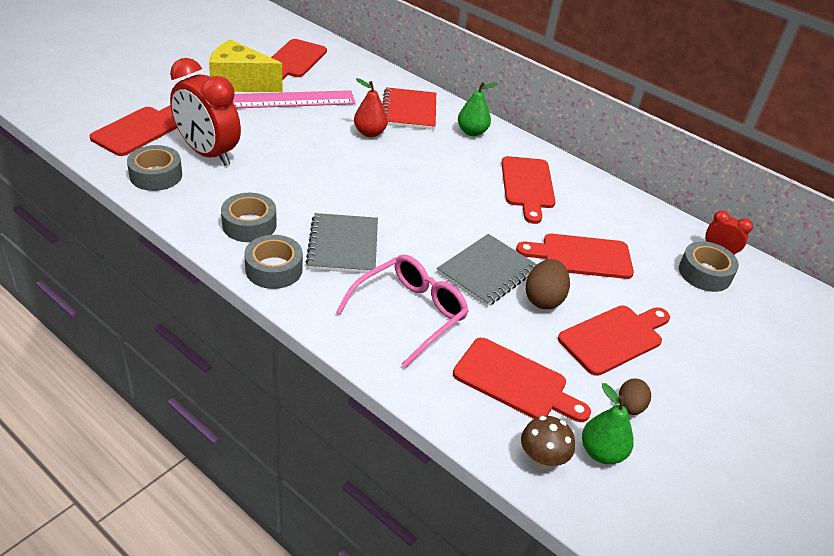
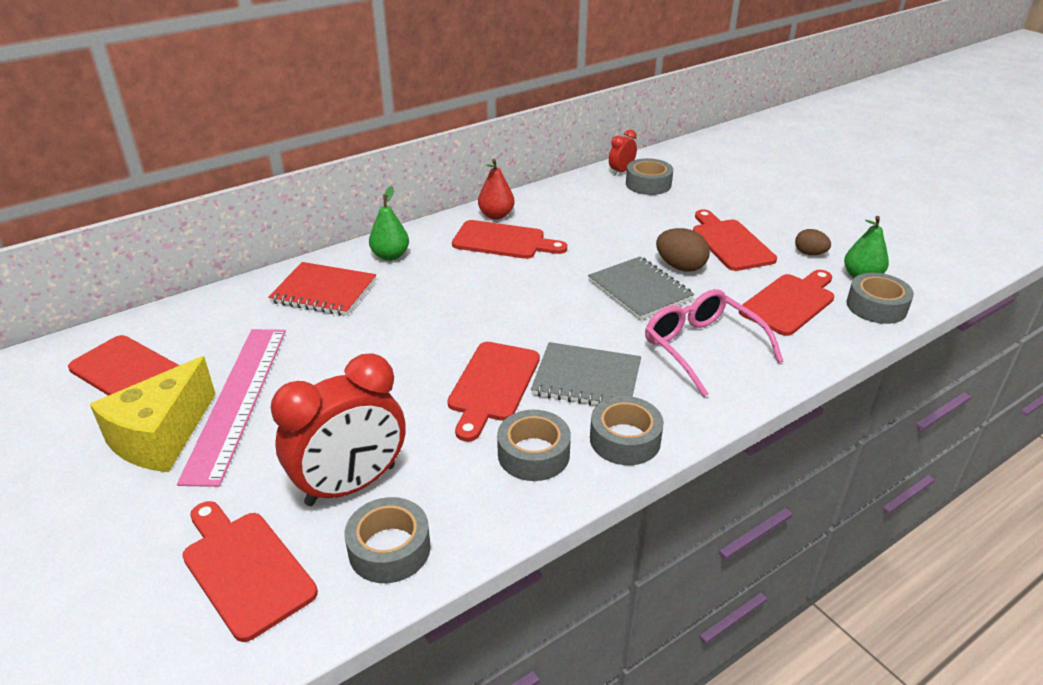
camera: 70 degrees left, 5 degrees down
(370, 133) = (360, 329): red pear -> red pear (496, 215)
(542, 459) = (876, 306): brown mushroom -> grey tape
(581, 256) = (620, 235): red cutting board -> red cutting board (492, 385)

